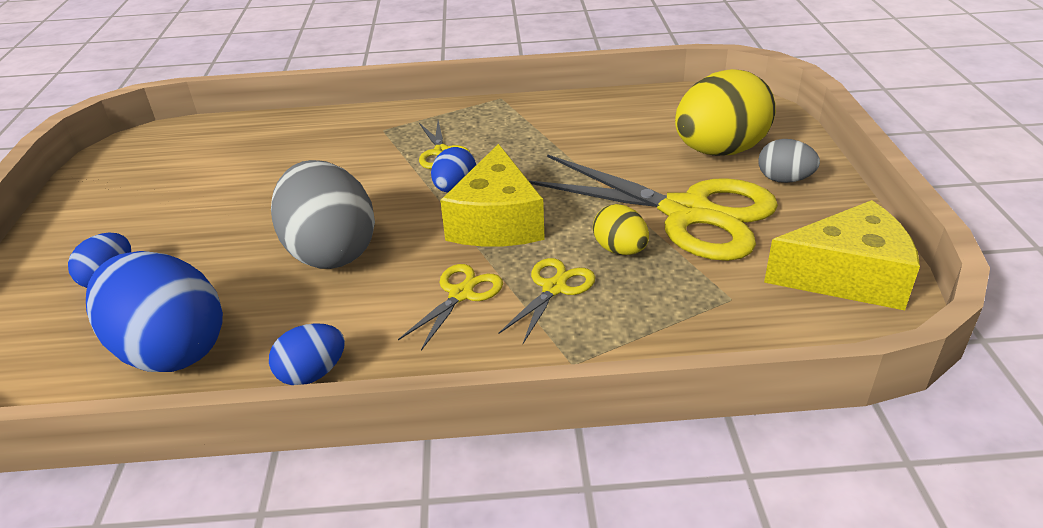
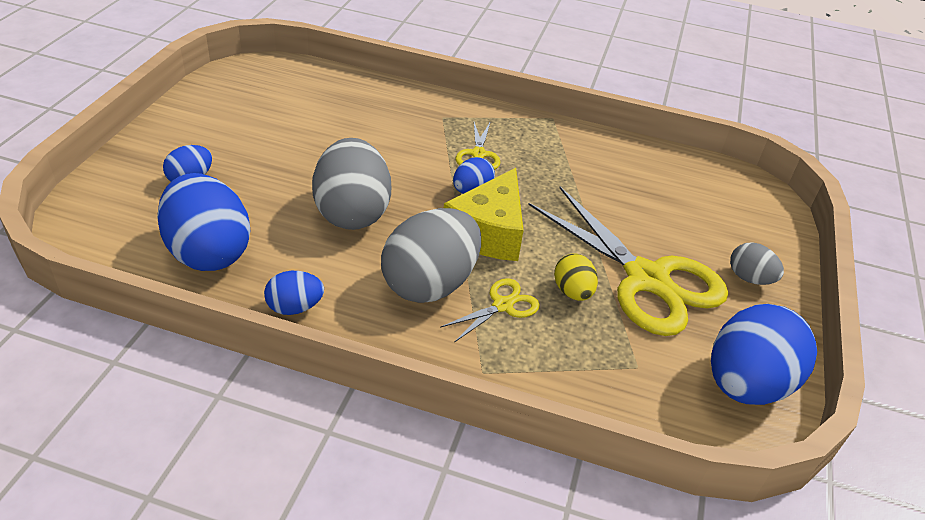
camera: 15 degrees right, 5 degrees up
(461, 294) = (430, 284): yellow scissors -> grey egg
(719, 151) = (709, 232): yellow egg -> none
(847, 276) = (746, 384): yellow cheese -> blue egg

